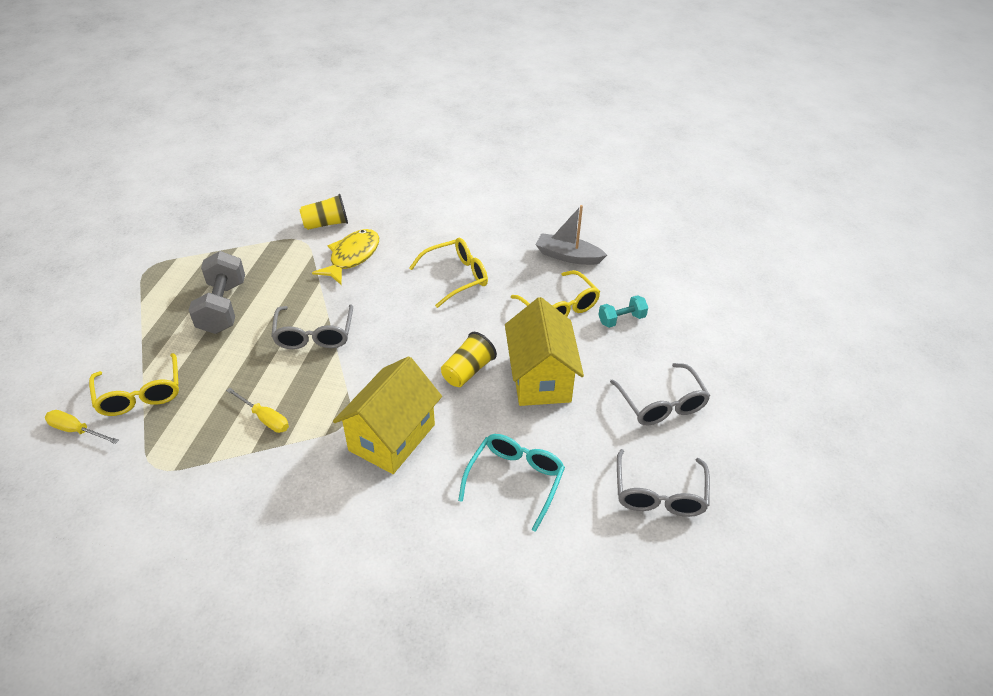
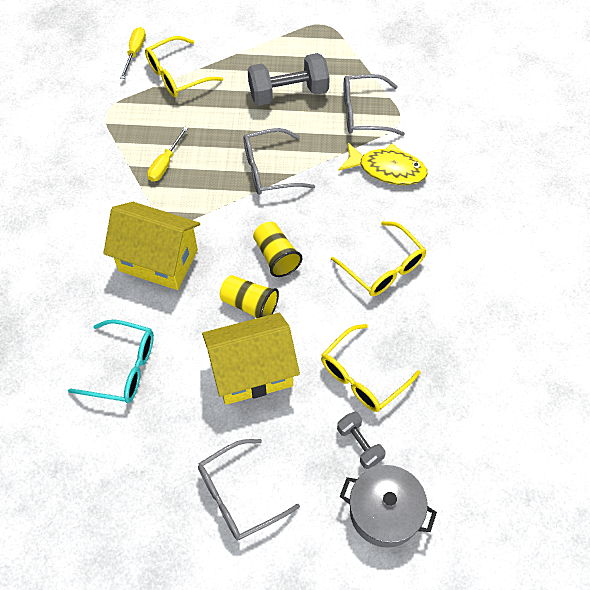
camera: 80 degrees right, 15 degrees up
(326, 224) = (432, 134): yellow cup -> yellow cup (276, 256)
(568, 256) = (454, 374): grey boat -> none
(621, 319) = (360, 444): turquoise dumbbell -> grey dumbbell
(659, 493) = (121, 499): grey glasses -> grey glasses (364, 113)
(680, 315) = (385, 512): none -> grey pot

